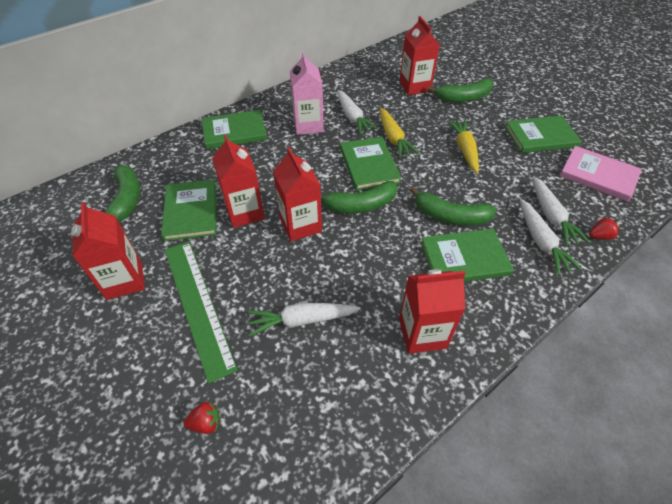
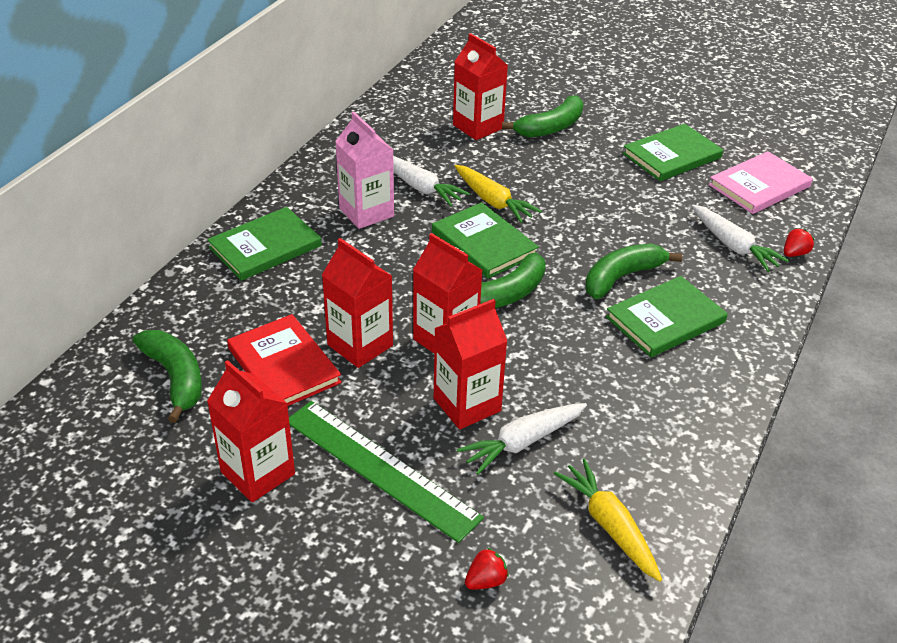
camera: 25 degrees left, 10 degrees down
(191, 212) = (283, 365): green book -> red book
(422, 333) = (666, 411): red carton -> red carton (467, 405)
(450, 216) = (621, 277): green banana -> green banana turned 150 degrees clockwise
(464, 150) = (591, 194): yellow carrot -> yellow carrot (609, 526)
(540, 241) = (737, 277): white carrot -> none
(598, 175) = (759, 186): pink book -> pink book turned 45 degrees counterclockwise

